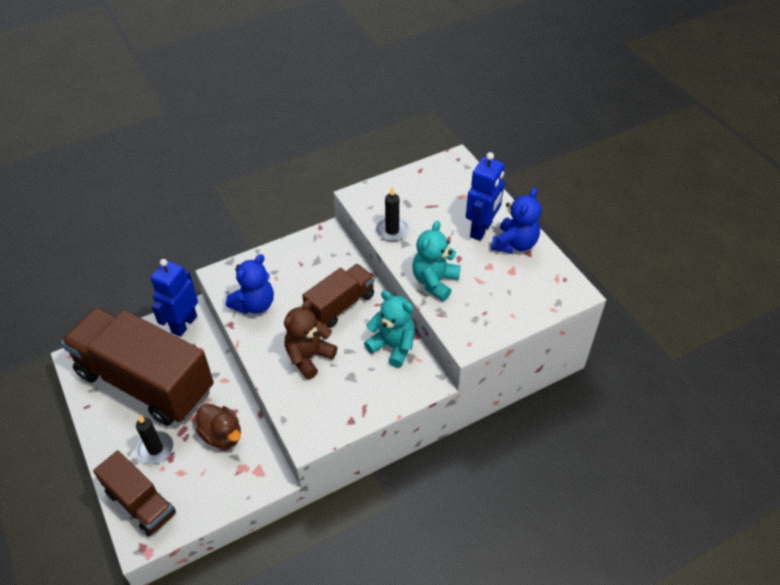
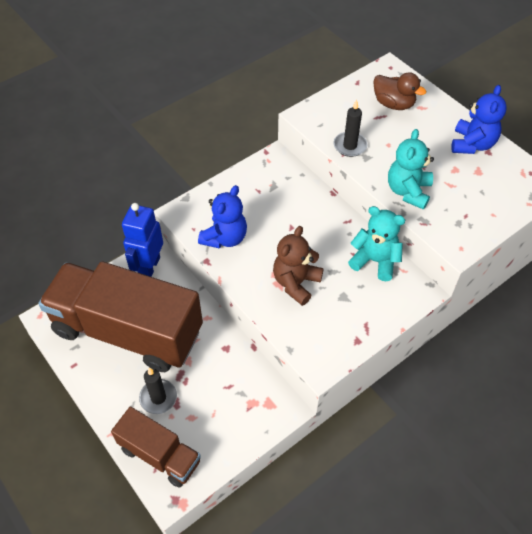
camera: 10 degrees left, 5 degrees up
(222, 435) = (222, 373): brown duck -> brown duck (393, 104)
(340, 305) = (311, 227): brown truck -> none
(481, 230) = (436, 134): blue robot -> none

